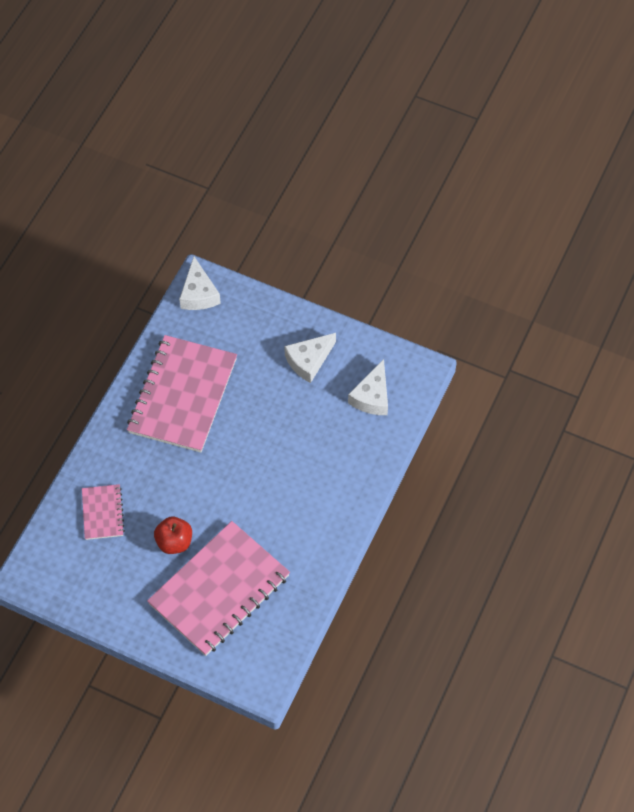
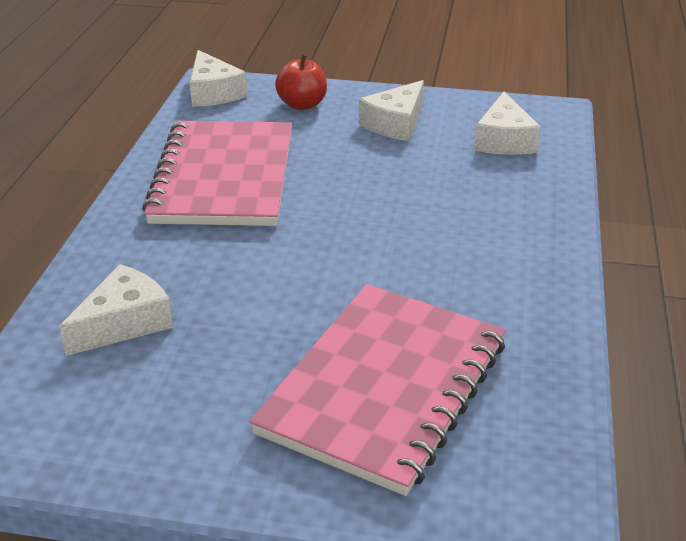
camera: 15 degrees left, 25 degrees down
(103, 513) = (124, 323): pink notebook -> white cheese
(174, 542) = (271, 337): red apple -> red apple (302, 105)

